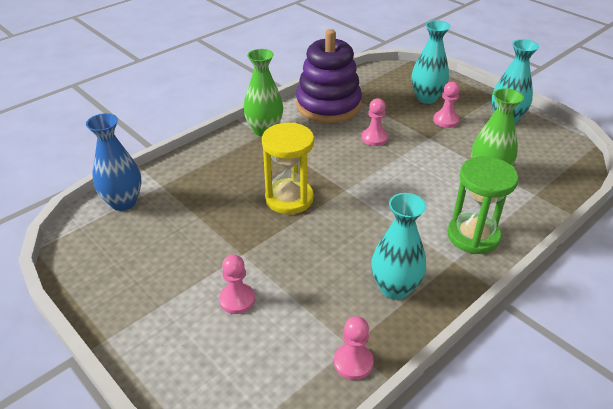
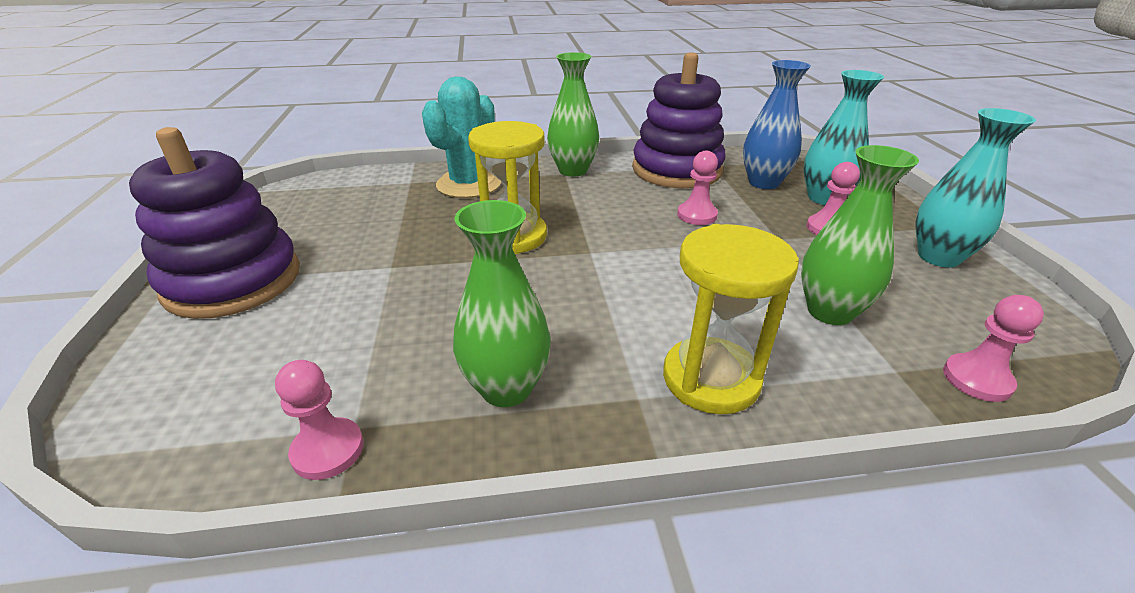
camera: 35 degrees right, 5 degrees down
(123, 202) = (359, 183): blue vase -> blue vase (763, 183)
(152, 314) = (233, 281): none -> purple stacking toy
(208, 170) = (469, 184): none -> turquoise cactus
(237, 299) = (320, 306): pink pawn -> pink pawn (977, 379)
(395, 288) = (506, 388): turquoise vase -> green vase
(473, 236) = (711, 379): green hourglass -> yellow hourglass

